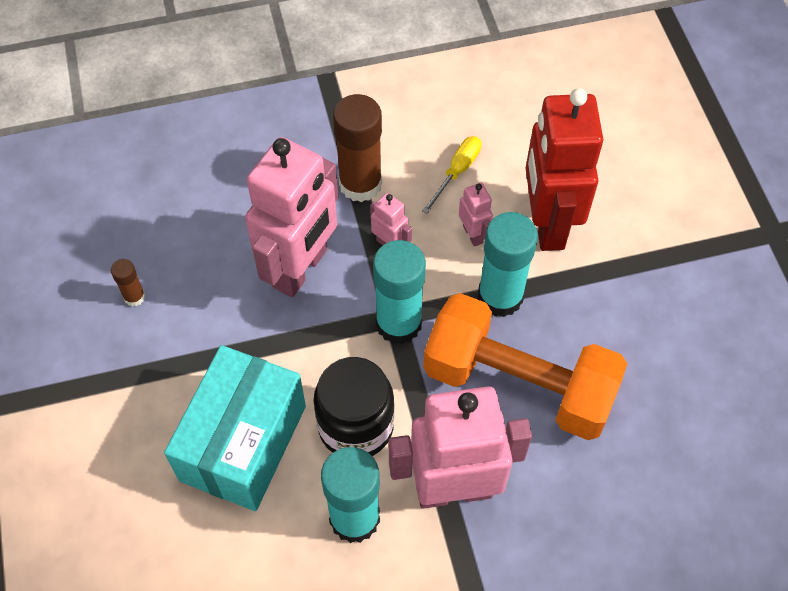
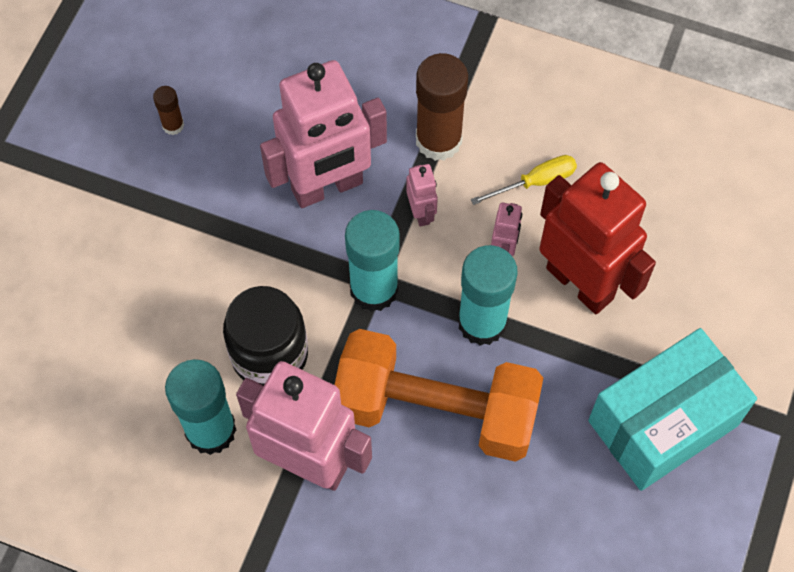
camera: 35 degrees right, 5 degrees up
(243, 443) = (169, 308): turquoise box -> turquoise box (663, 423)
(518, 384) = (436, 410): orange dumbbell -> orange dumbbell turned 45 degrees counterclockwise
(547, 224) = (580, 283): red robot -> red robot turned 105 degrees clockwise

